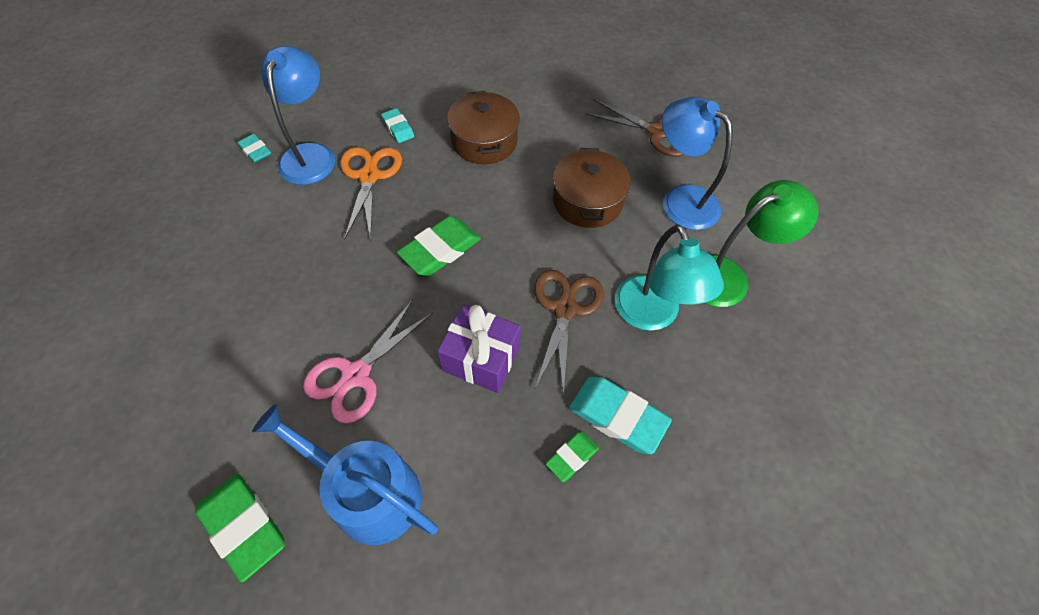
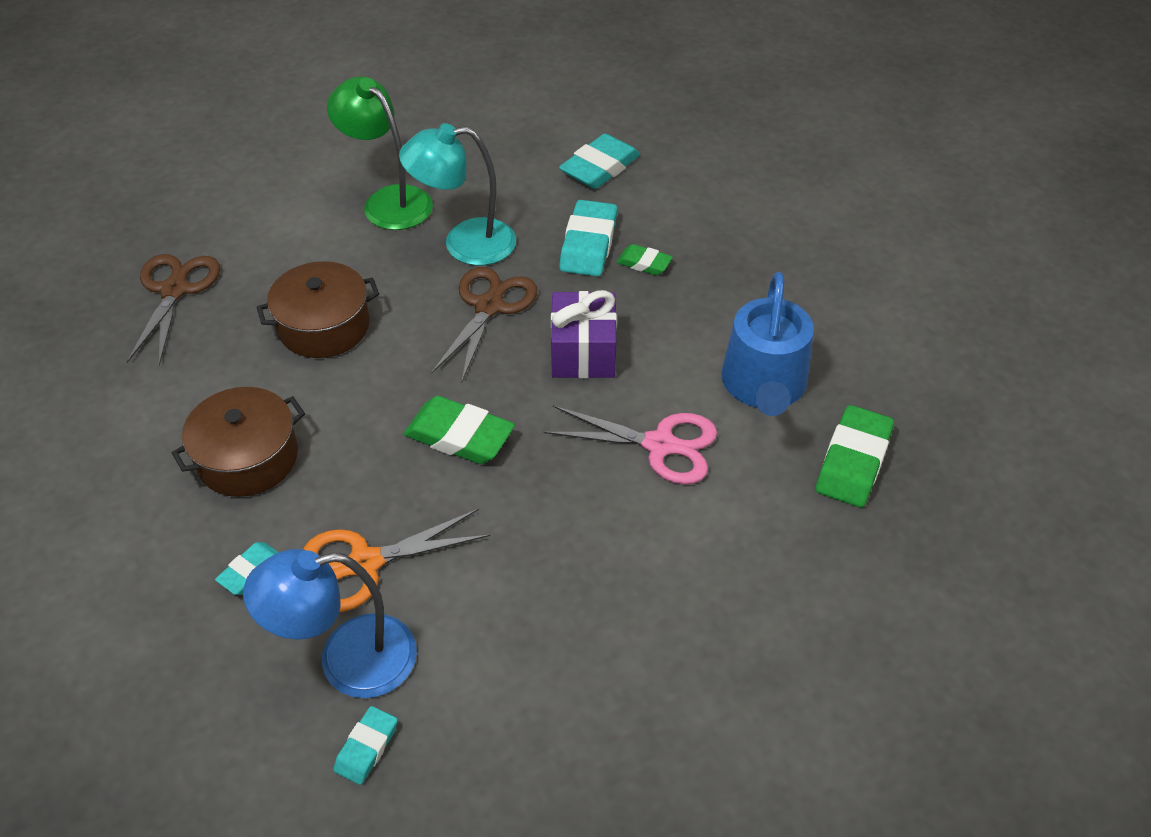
camera: 110 degrees left, 10 degrees down
(565, 309) = (489, 306): brown scissors -> brown scissors turned 120 degrees clockwise
(651, 315) = (464, 243): turquoise lamp -> turquoise lamp turned 150 degrees counterclockwise
(680, 200) = (291, 251): blue lamp -> none
(738, 477) = (600, 168): none -> turquoise eraser

